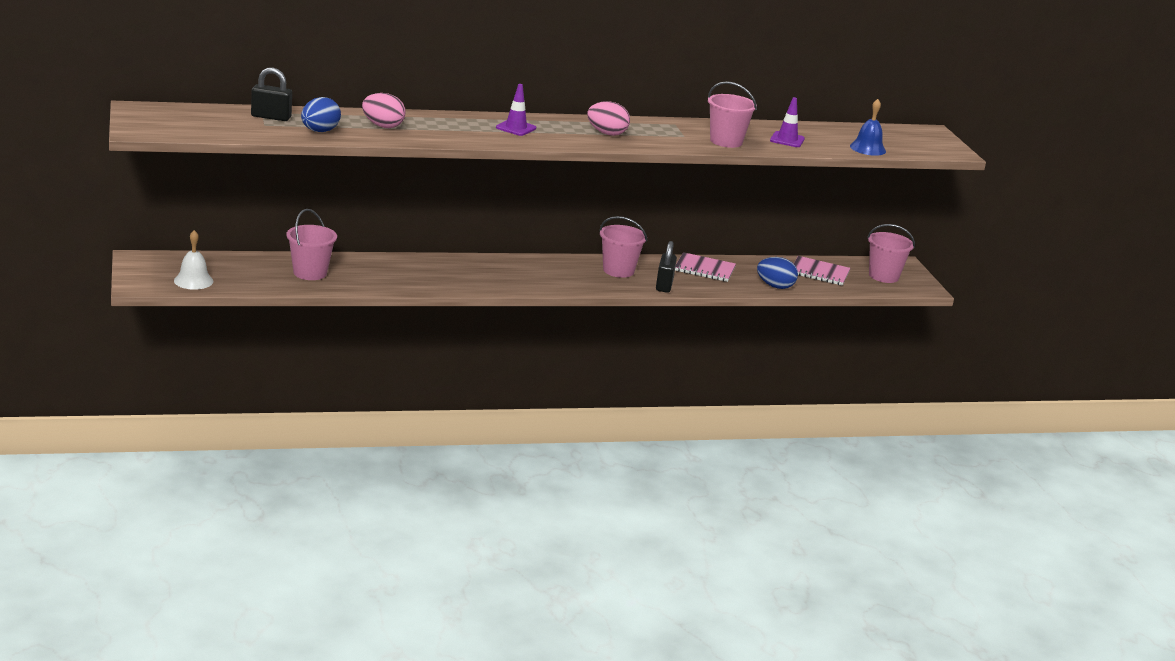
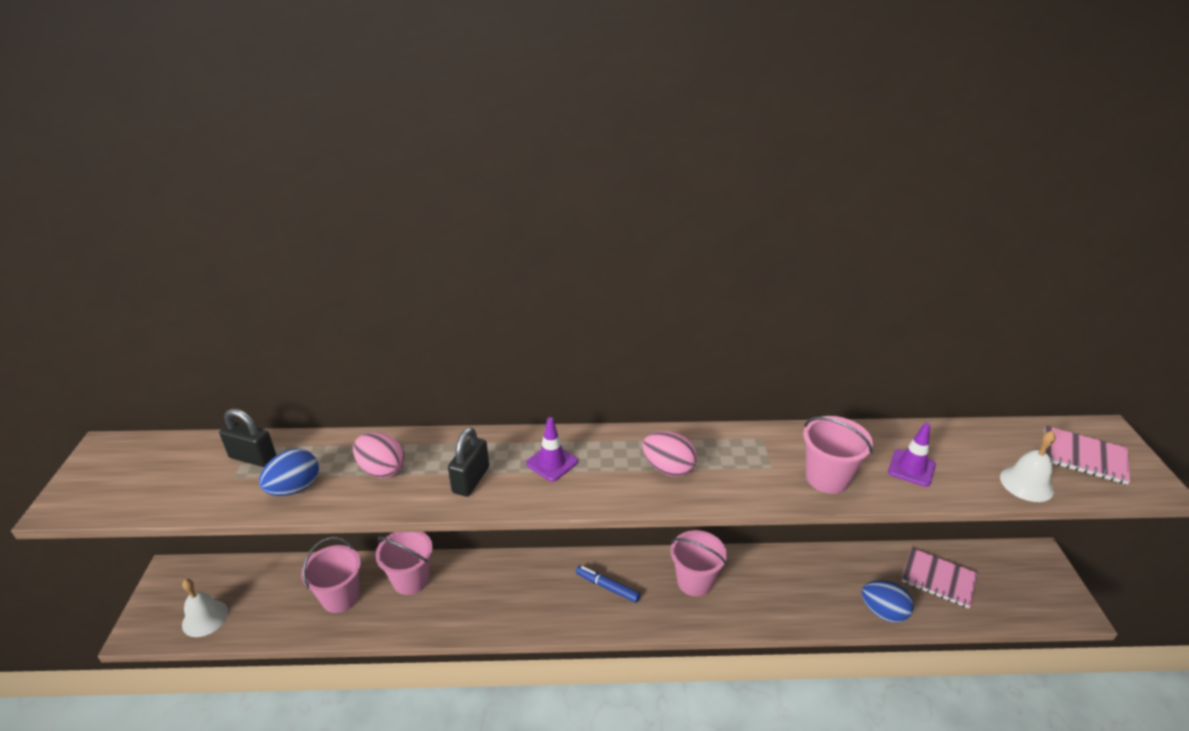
camera: 15 degrees right, 10 degrees up
(544, 272) = (607, 587): none -> blue marker
(664, 285) = (745, 613): black padlock -> black padlock (471, 480)
(704, 269) = (798, 575): pink notebook -> pink notebook (1083, 457)
(867, 148) = (1026, 483): blue bell -> white bell
(883, 276) = (1019, 584): pink bucket -> pink bucket (411, 580)

